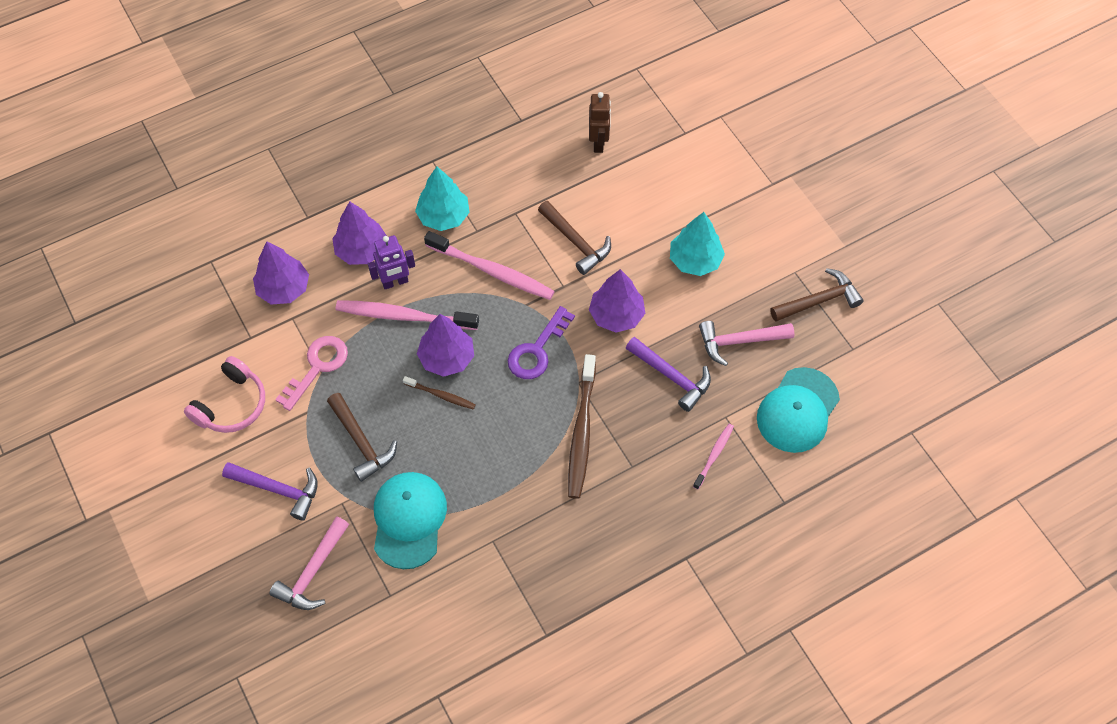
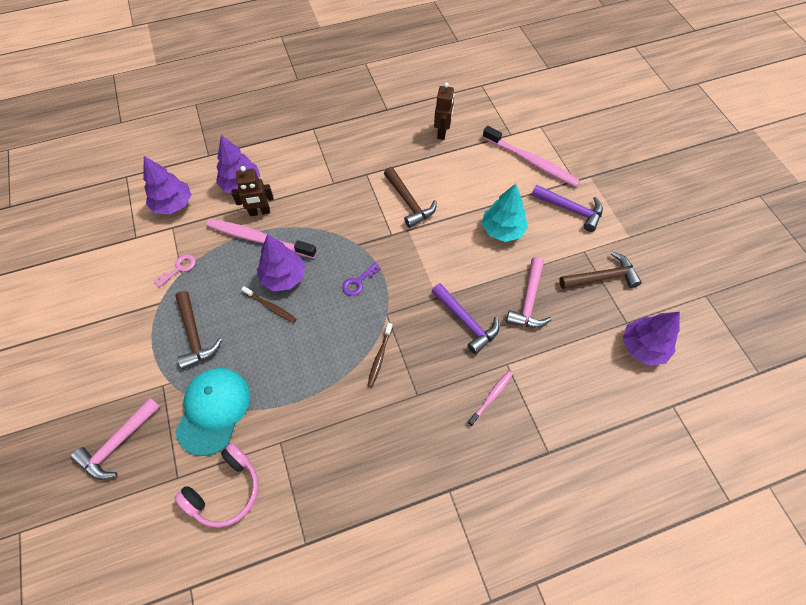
camera: 10 degrees right, 0 degrees up
(231, 404) = (102, 287): pink headphones -> pink headphones (226, 490)
(278, 490) = (114, 364): purple hammer -> purple hammer (571, 210)
(317, 367) = (179, 268): pink key -> pink key, size x0.60
(395, 282) = (259, 212): purple robot -> brown robot
(443, 216) = (310, 169): turquoise tree -> none
(492, 271) = (337, 215): pink toothbrush -> pink toothbrush (531, 162)
(537, 350) = (358, 282): purple key -> purple key, size x0.60
(581, 432) = (379, 357): brown toothbrush -> brown toothbrush, size x0.52
(616, 315) = (429, 264): purple tree -> purple tree (643, 347)
(739, 341) = (528, 301): pink hammer -> pink hammer turned 75 degrees counterclockwise
(797, 410) = (571, 369): turquoise cap -> none

